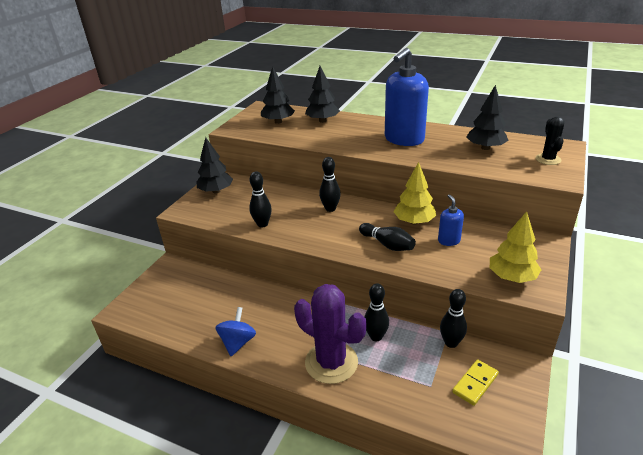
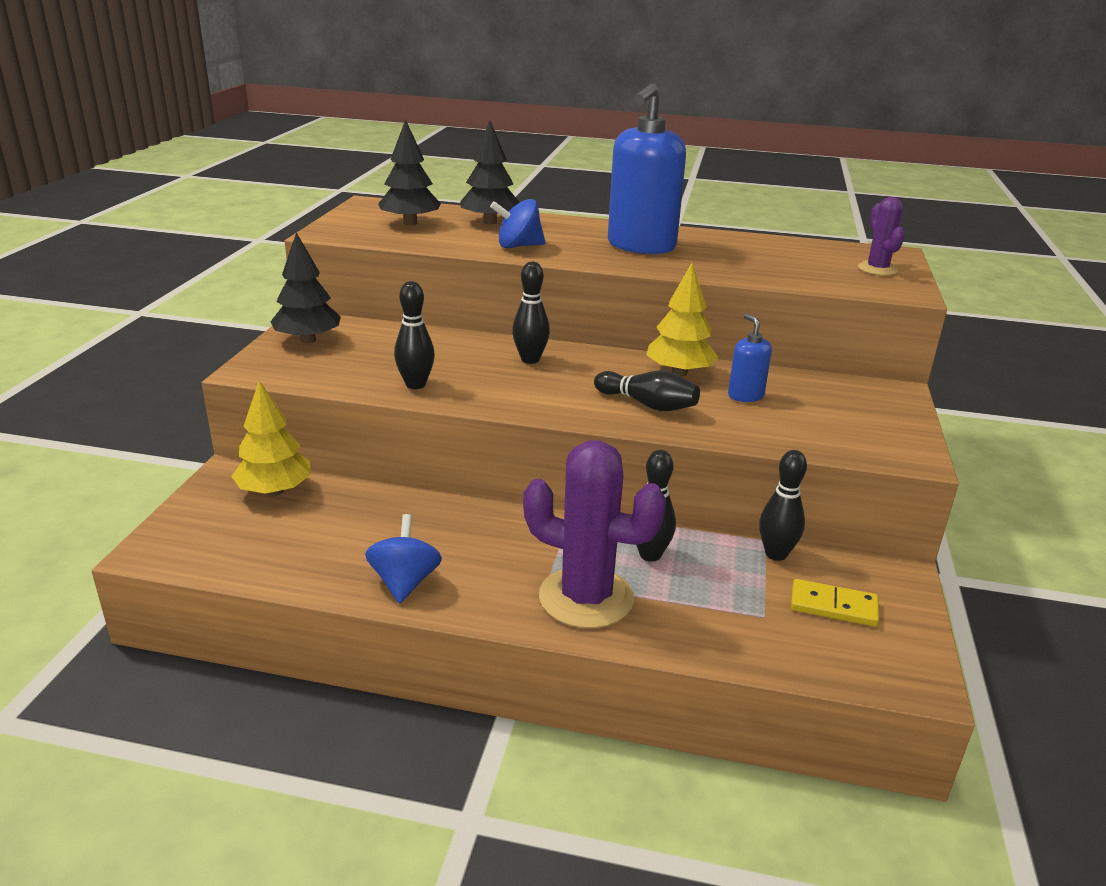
camera: 15 degrees left, 5 degrees down
(332, 139) = (518, 246): none -> blue spinning top
(475, 383) = (833, 606): yellow domino -> yellow domino turned 75 degrees clockwise
(485, 148) = (776, 256): black tree -> none
(511, 277) = (861, 438): yellow tree -> yellow tree (274, 491)
(548, 159) = (877, 269): black cactus -> purple cactus

